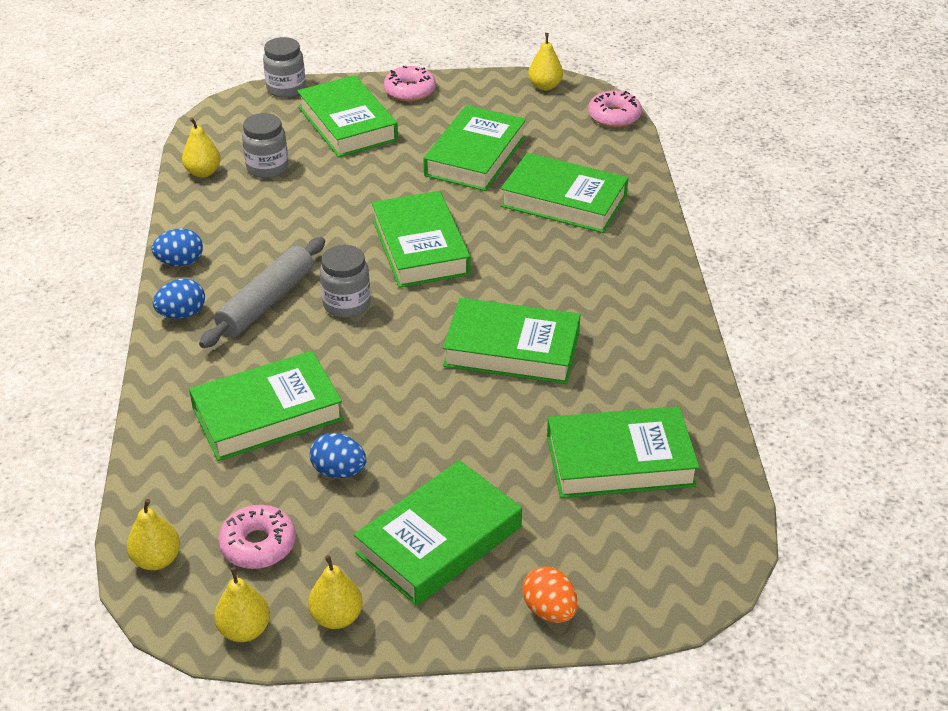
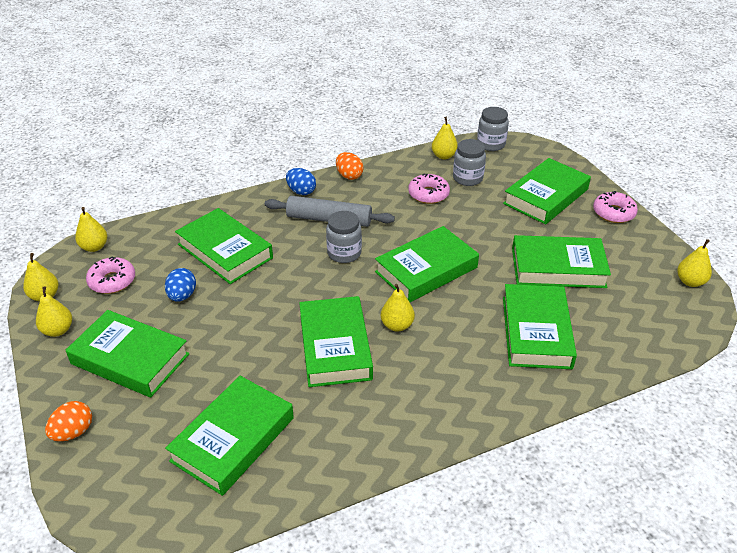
camera: 70 degrees right, 0 degrees up
(180, 262) = (349, 176): blue egg -> orange egg
(286, 89) = (563, 159): grey jar -> grey jar (491, 144)
(502, 293) = (397, 325): none -> yellow pear
(614, 116) = (685, 335): pink donut -> pink donut (428, 194)
(620, 461) = (233, 439): green book -> green book turned 60 degrees clockwise

